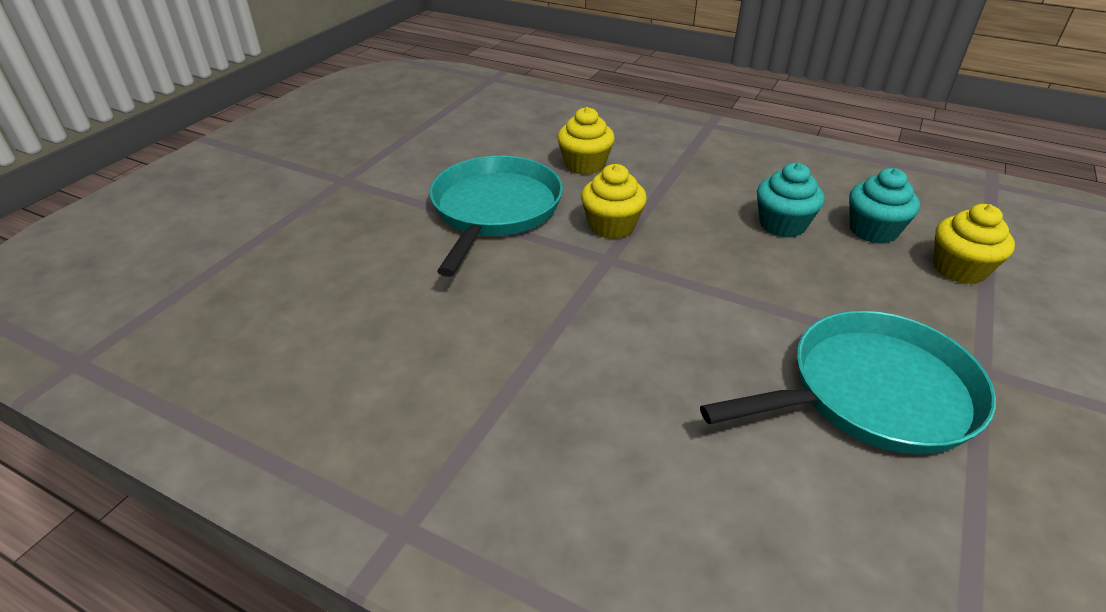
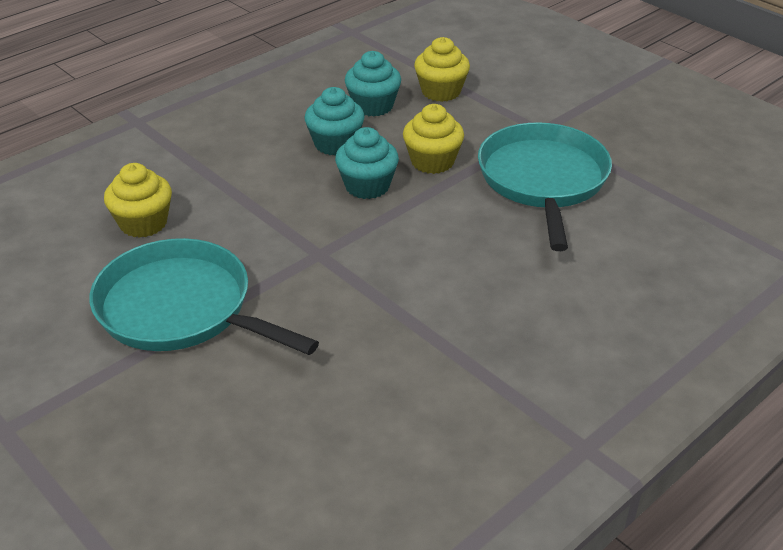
camera: 70 degrees left, 0 degrees up
(611, 226) = (269, 237): yellow cupcake -> yellow cupcake (432, 161)
(733, 261) = (367, 186): none -> turquoise cupcake

